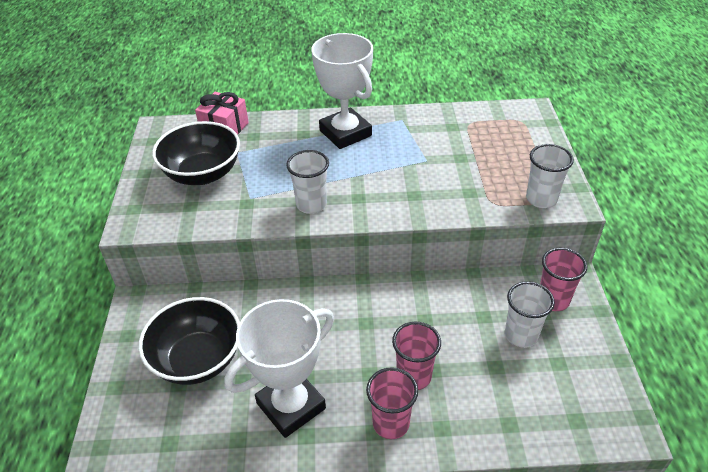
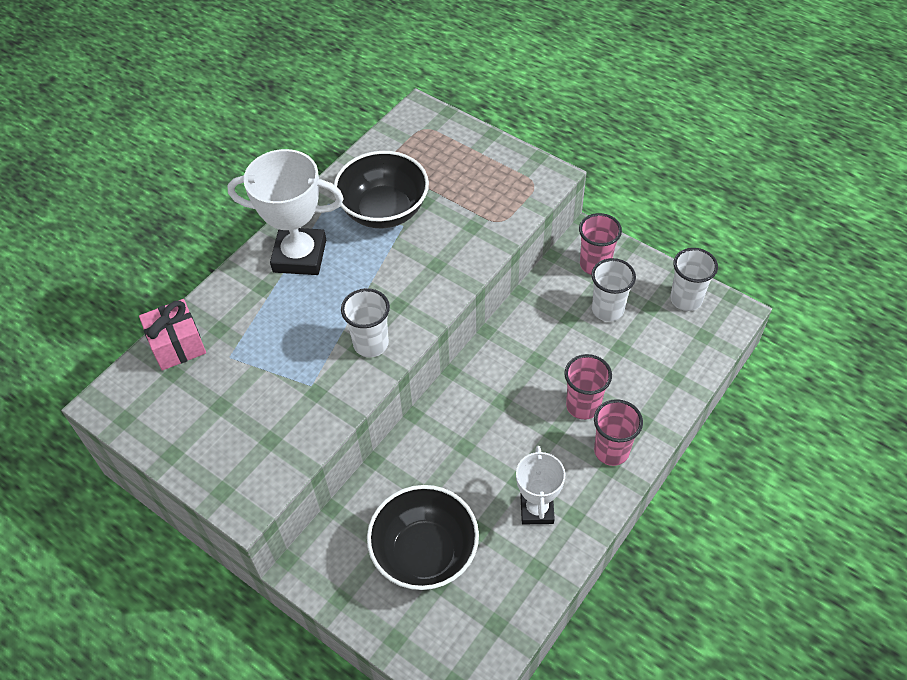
camera: 50 degrees left, 10 degrees up
(202, 174) = (232, 404): black bowl -> black bowl (384, 210)
(291, 406) = (537, 509): white trophy -> white trophy, size x0.62
(541, 199) = (527, 189): white cup -> white cup (686, 299)

